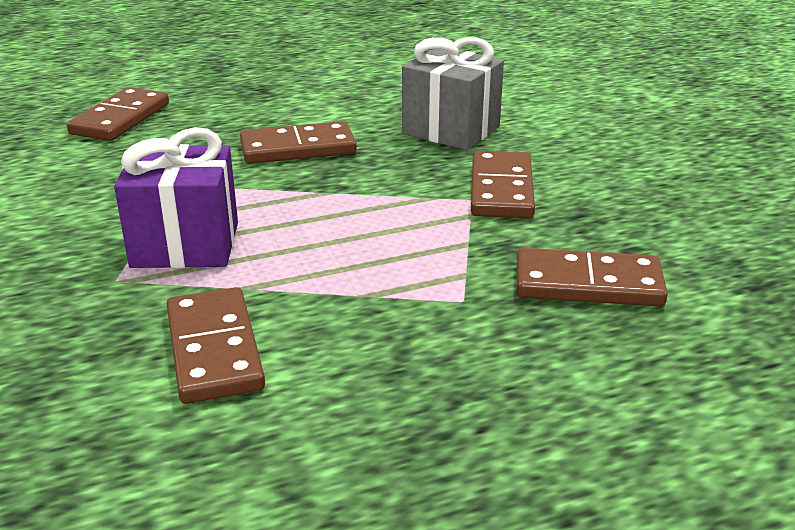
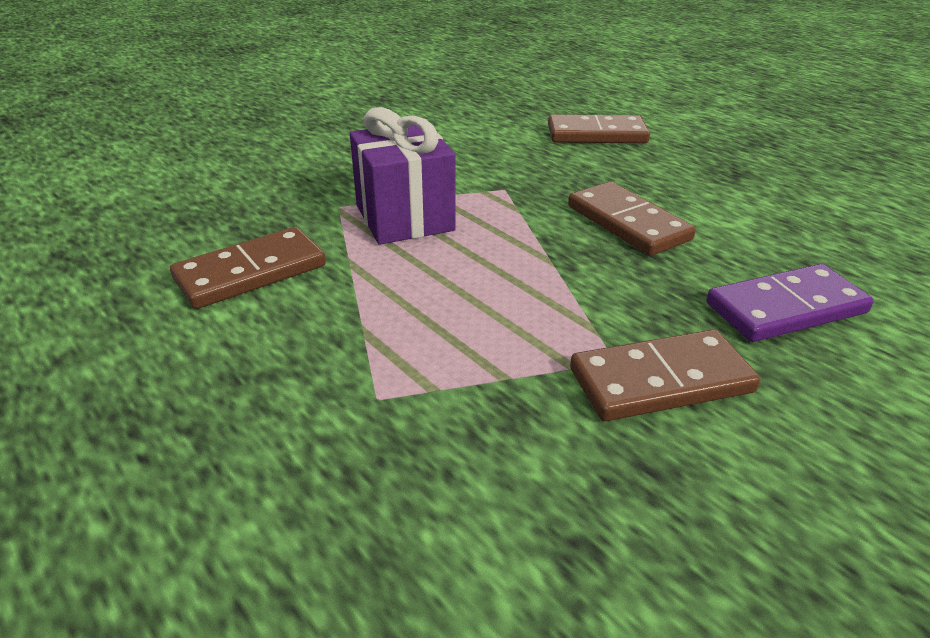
camera: 70 degrees right, 5 degrees up
(451, 130) = (785, 308): grey gift -> purple domino
(588, 284) = (461, 506): brown domino -> none

